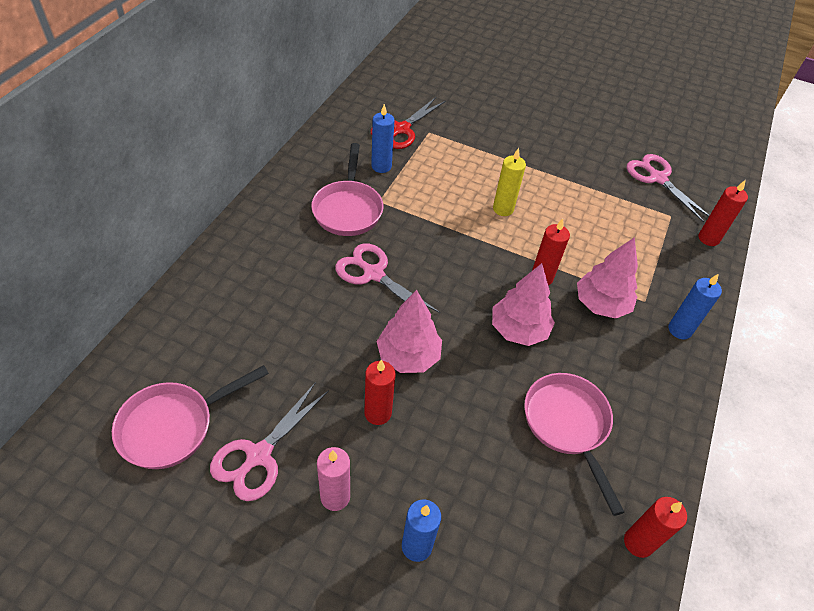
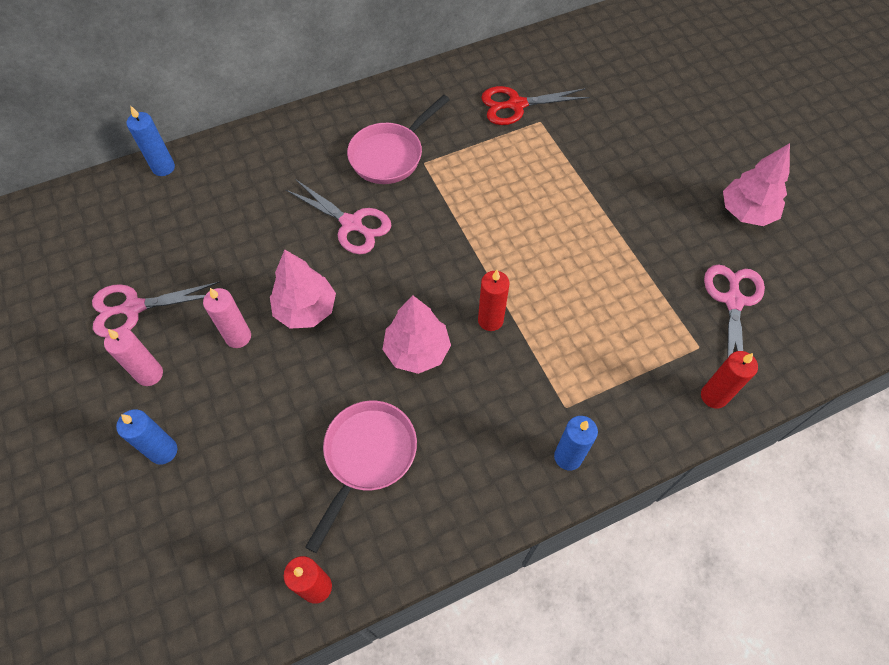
camera: 45 degrees right, 10 degrees up
(173, 426) = (106, 248): pink pan -> none
(373, 274) = (351, 224): pink scissors -> pink scissors turned 135 degrees clockwise
(378, 413) = (238, 337): red candle -> pink candle
(381, 166) = (459, 131): blue candle -> blue candle (163, 167)
(503, 209) = (527, 235): yellow candle -> none
(601, 304) = (518, 381): pink tree -> pink tree (746, 212)

